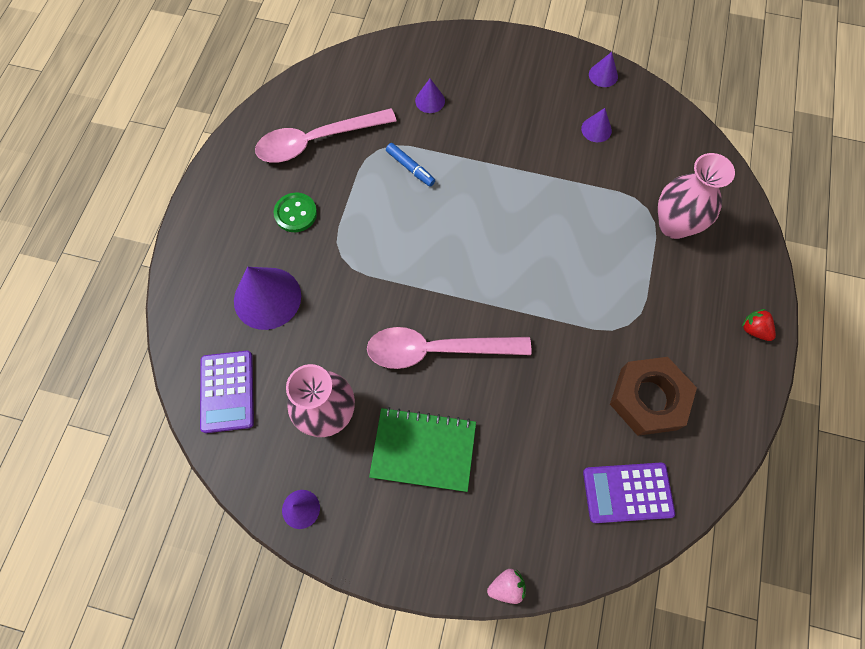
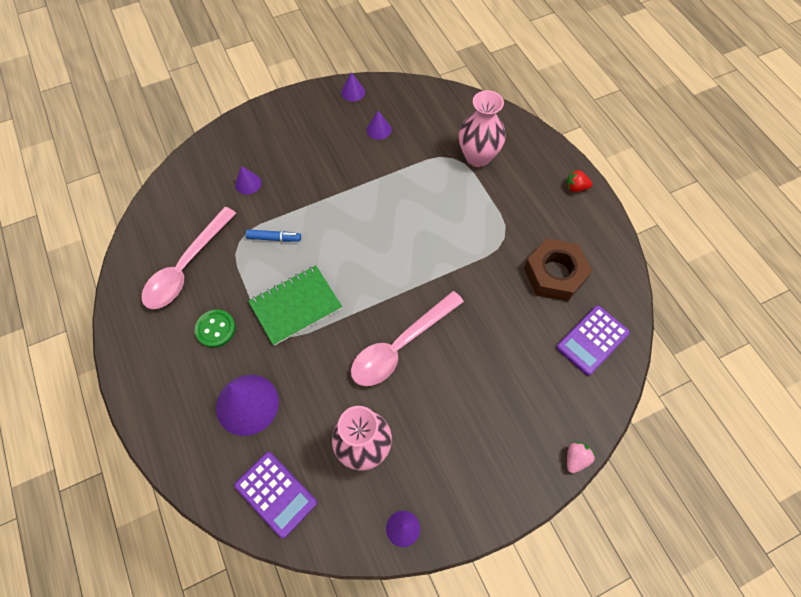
camera: 40 degrees left, 5 degrees down
(423, 450) = (449, 418): green notebook -> green notebook (296, 306)

